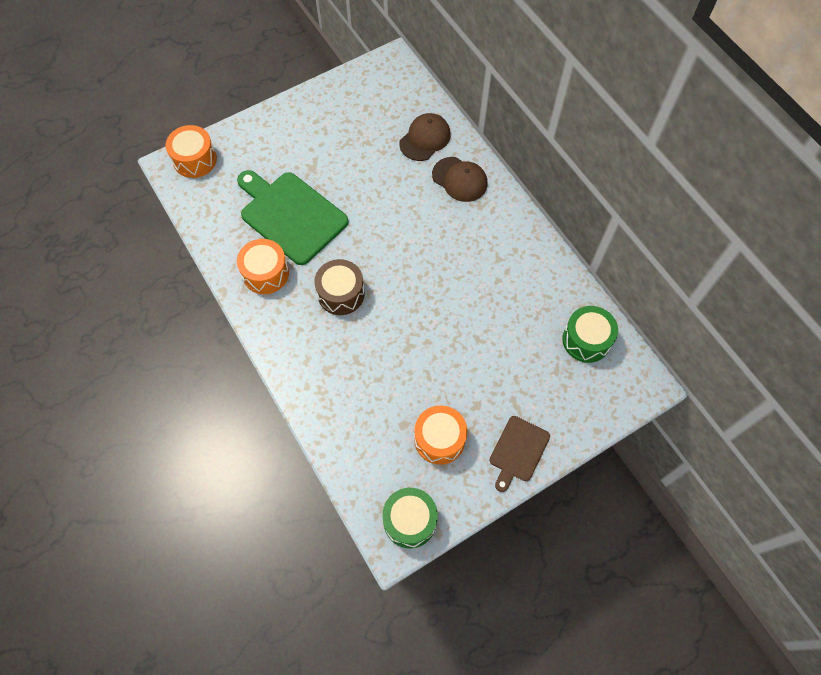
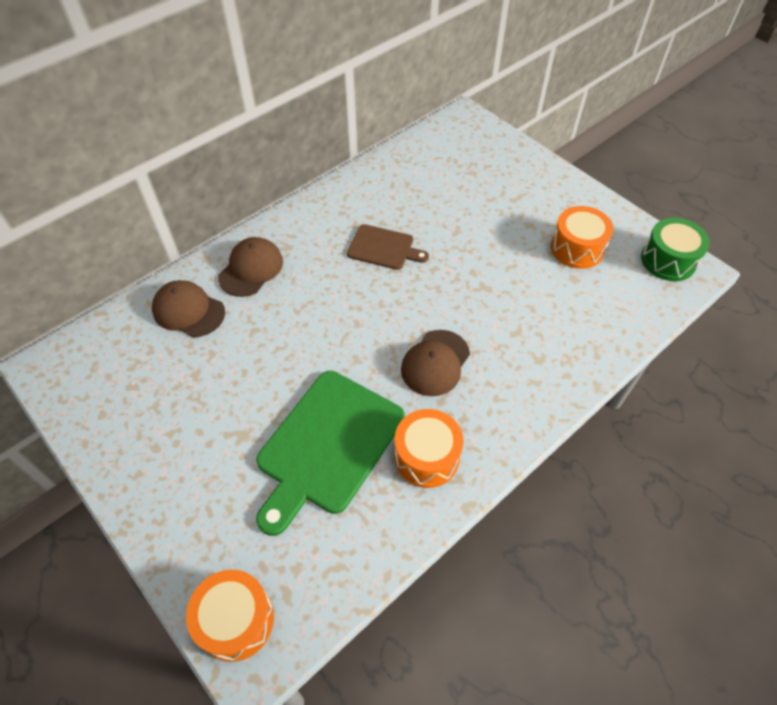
camera: 100 degrees left, 10 degrees down
(341, 294) = (435, 363): brown drum -> brown cap
(518, 451) = (563, 191): brown cutting board -> brown cutting board (384, 248)
(586, 340) = (433, 155): green drum -> none

